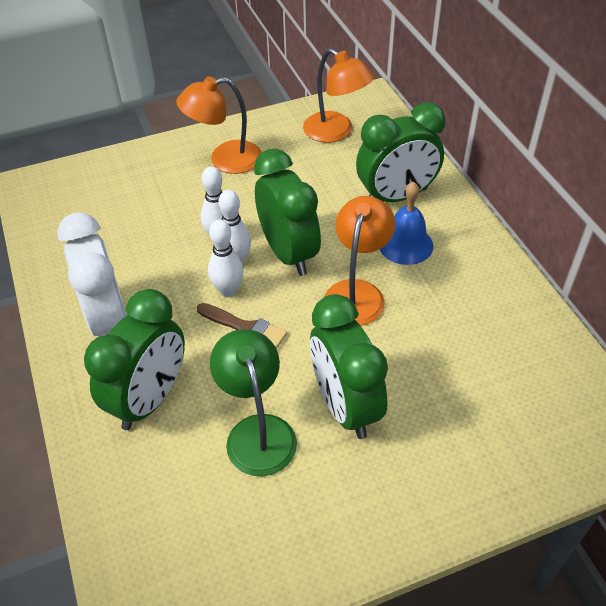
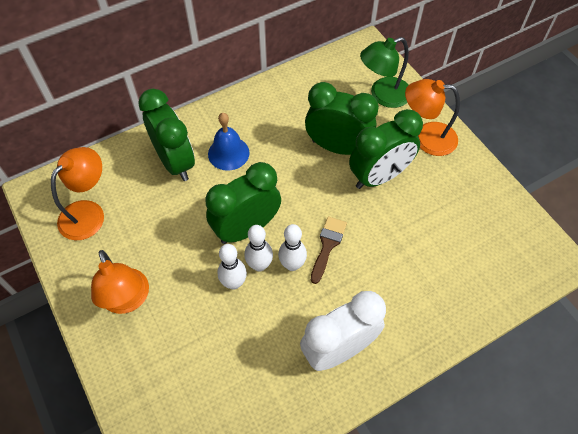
camera: 100 degrees left, 10 degrees up
(150, 399) = (404, 296): green clock -> green clock (337, 147)
(257, 431) = (411, 223): green lamp -> green lamp (383, 95)
(357, 292) = (281, 179): orange lamp -> orange lamp (426, 138)

